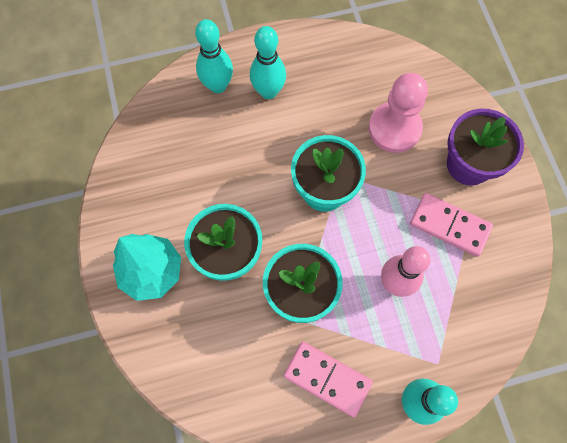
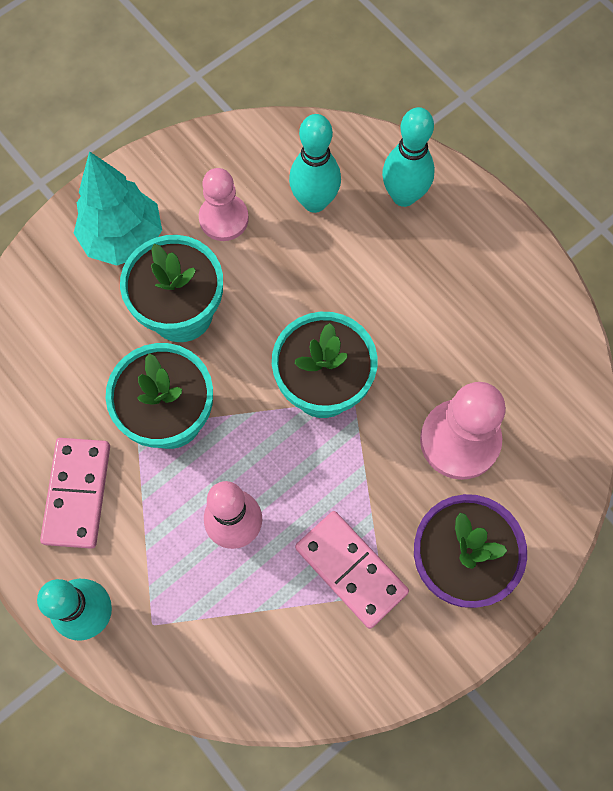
camera: 65 degrees right, 0 degrees up
(173, 200) = (224, 219): none -> pink pawn
(268, 91) = (428, 259): turquoise bowling pin -> turquoise bowling pin (314, 202)
(449, 225) = (351, 569): pink domino -> pink domino turned 45 degrees counterclockwise

